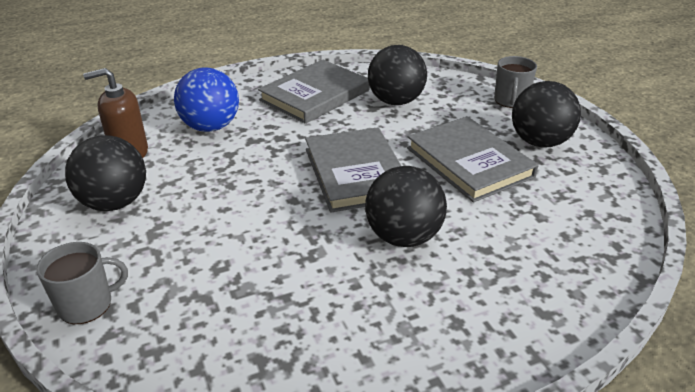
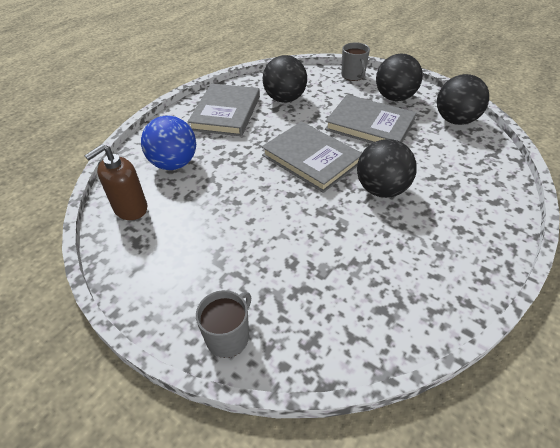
camera: 30 degrees left, 10 degrees up
(114, 203) = (163, 252): black ball -> black ball (455, 120)

